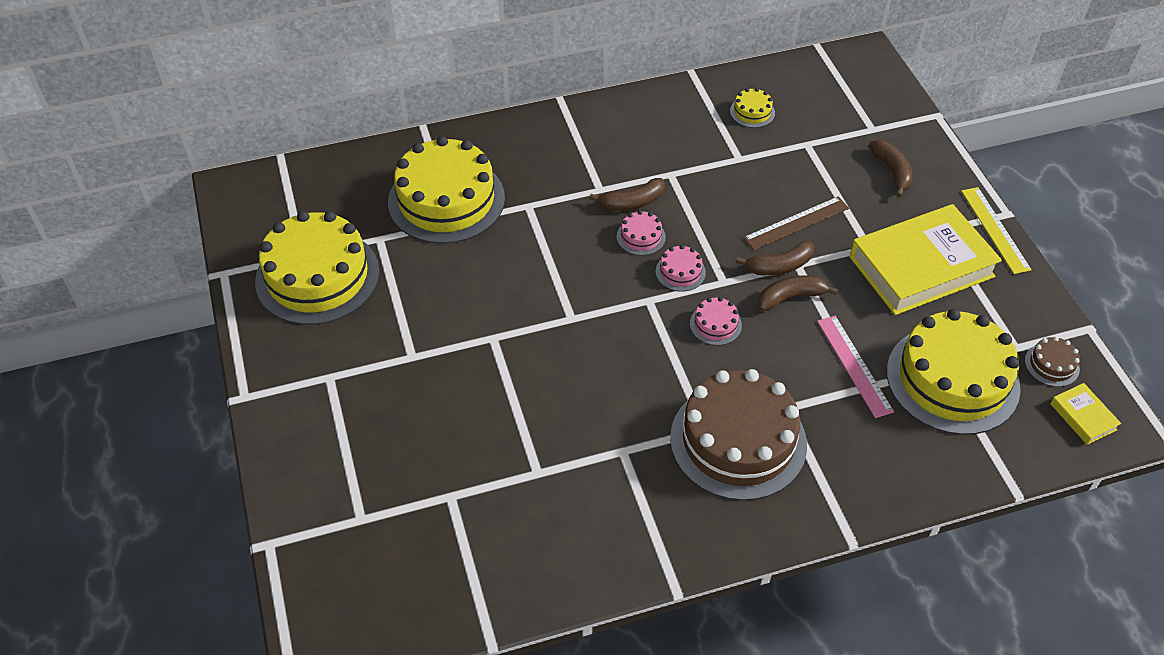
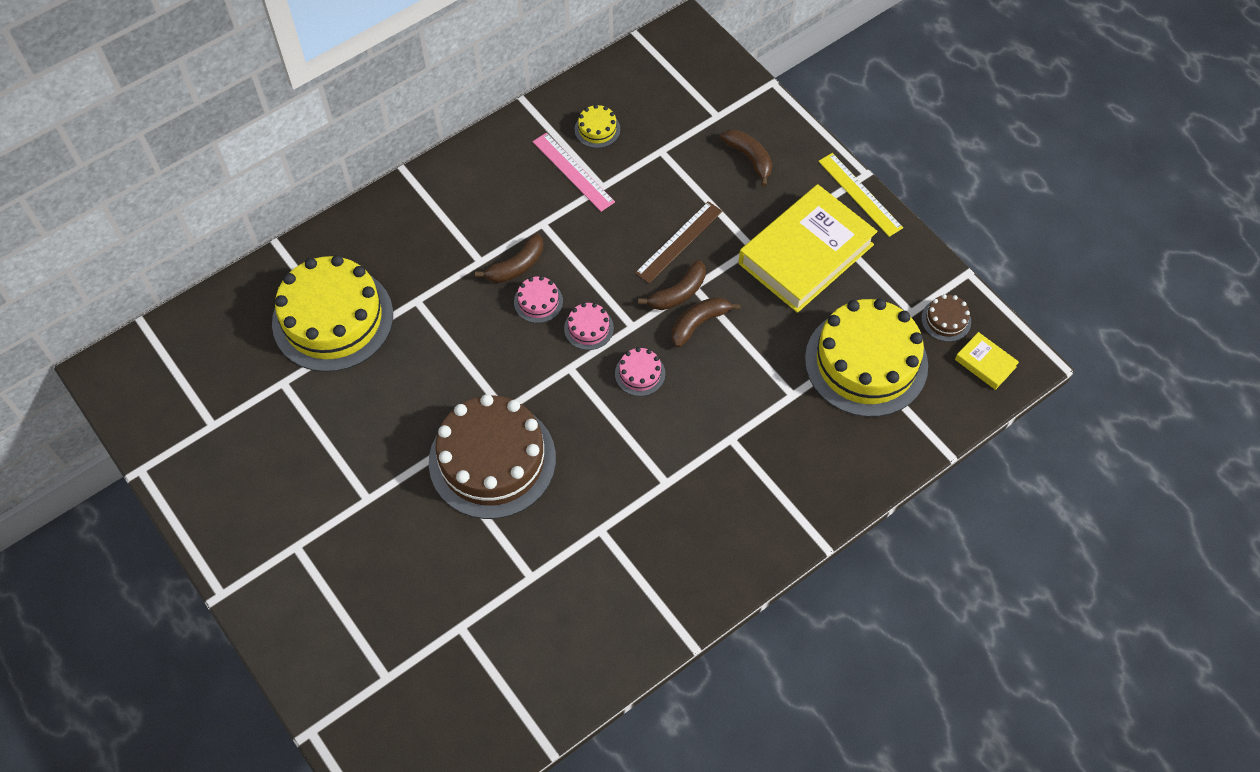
camera: 20 degrees left, 10 degrees up
(317, 276) = (238, 443): yellow cake -> none
(738, 441) = (699, 485): brown cake -> brown cake (492, 460)
(854, 365) = (777, 375): pink ruler -> pink ruler (573, 171)

